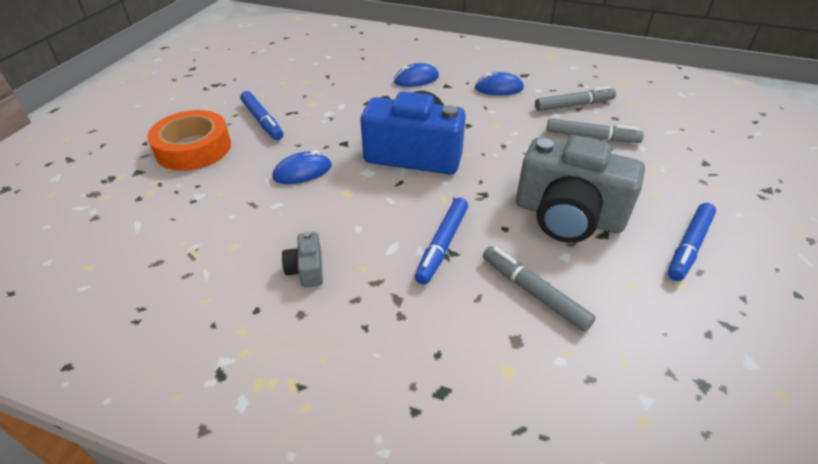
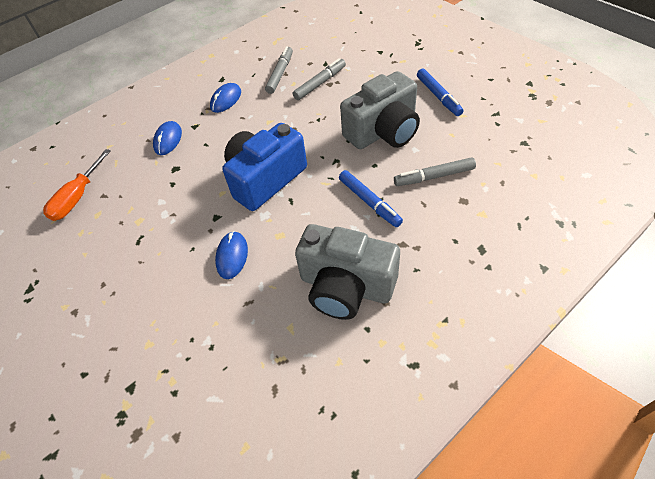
camera: 55 degrees left, 10 degrees up
(193, 148) = (130, 331): orange tape -> none
(262, 121) = (133, 265): blue marker -> none
(306, 269) = (346, 286): grey camera -> grey camera, size x2.42
(316, 65) = (77, 197): none -> orange screwdriver

